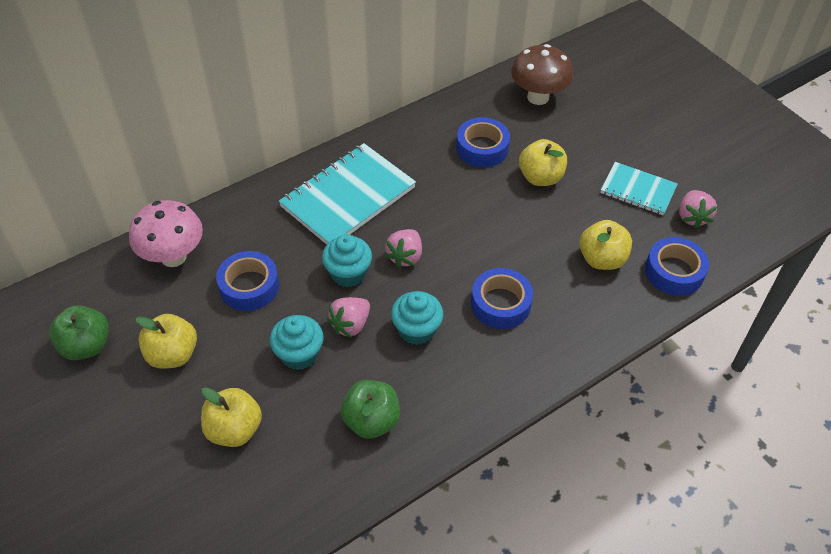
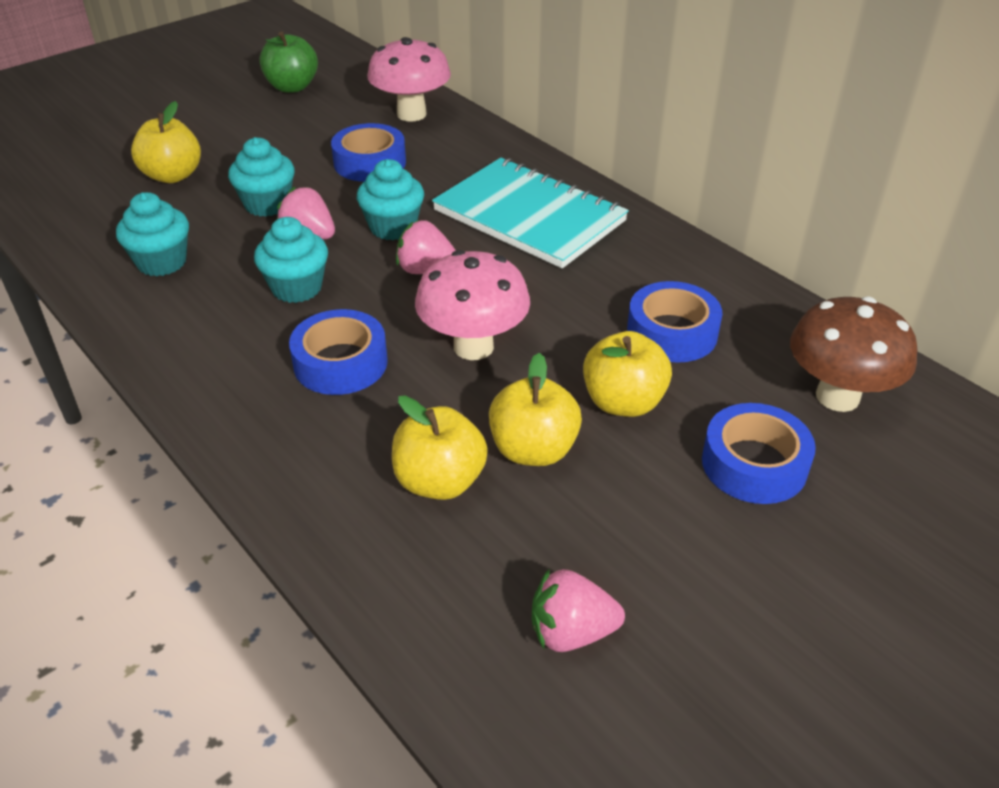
camera: 85 degrees right, 10 degrees down
(173, 354) = (276, 131): yellow apple -> yellow apple (533, 450)
(371, 421) = (162, 262): green apple -> turquoise cupcake
(489, 237) = (473, 347): none -> pink mushroom
(638, 190) = (628, 540): turquoise notebook -> none
(674, 272) = (416, 589): blue tape -> blue tape (754, 464)

